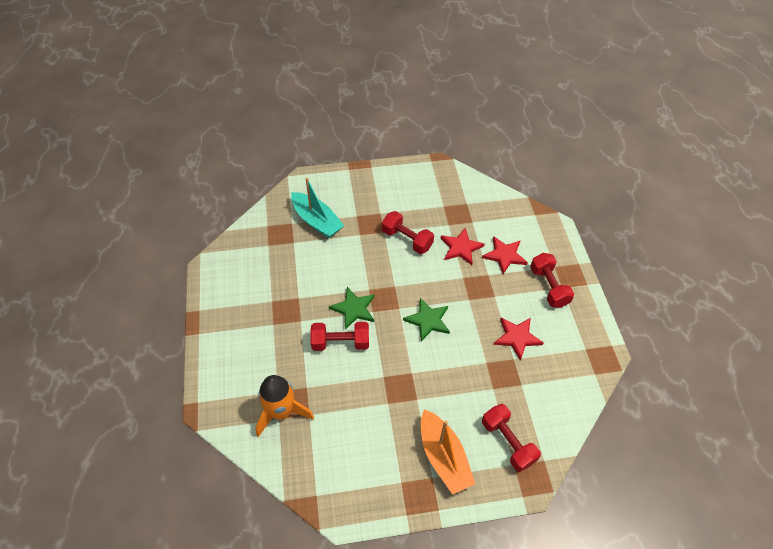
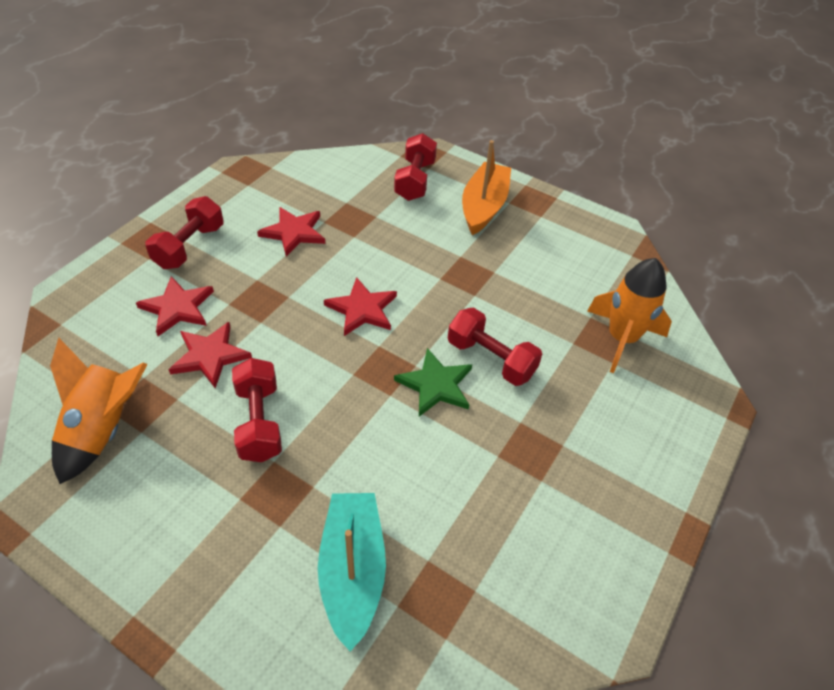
camera: 140 degrees left, 5 degrees down
(428, 320) = (362, 309): green star -> red star
(456, 197) = (104, 429): none -> orange rocket

